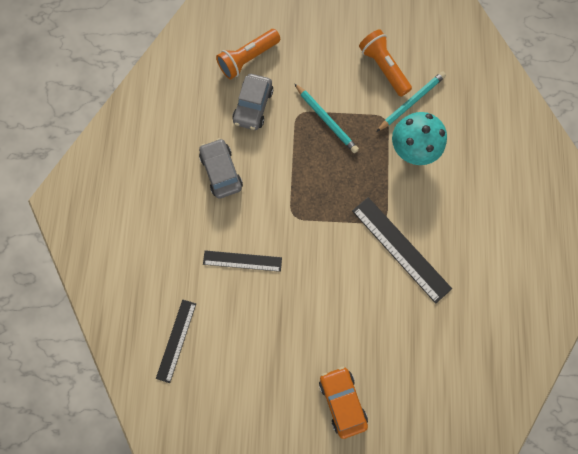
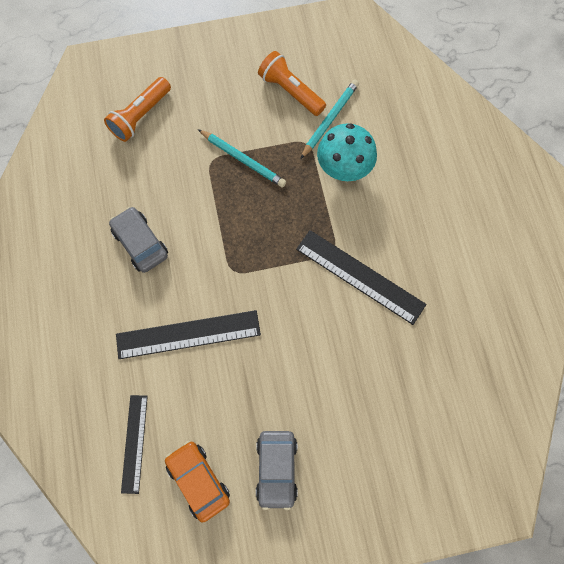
camera: 15 degrees left, 5 degrees down
(242, 261) = (188, 335): black ruler -> black ruler, size x1.58
(253, 106) = (158, 164): grey car -> grey car (276, 469)
(342, 400) = (339, 458): orange car -> orange car (198, 480)

